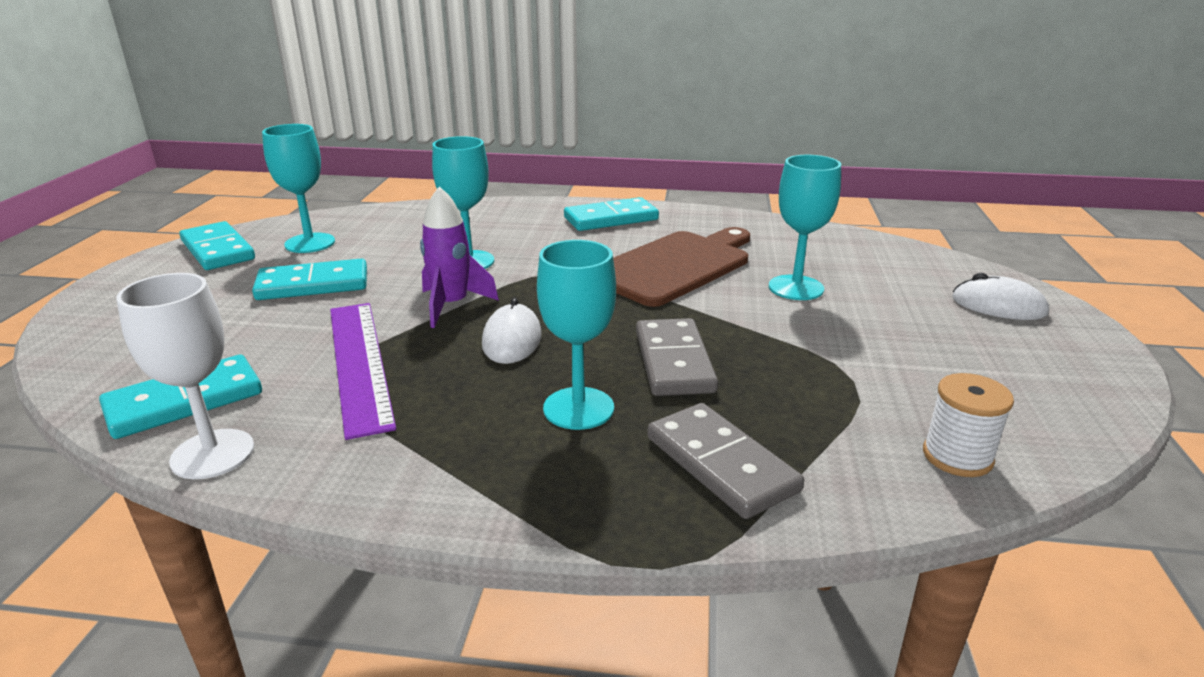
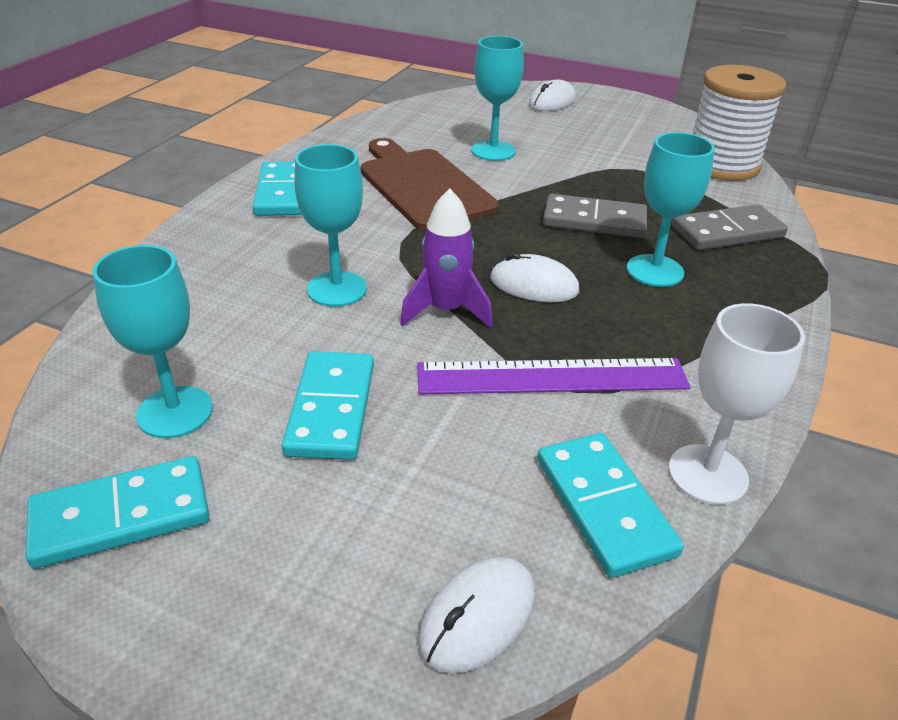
camera: 75 degrees left, 10 degrees up
(93, 361) = (478, 617): none -> white mouse
(957, 456) = (721, 165): white spool -> white spool, size x1.91

